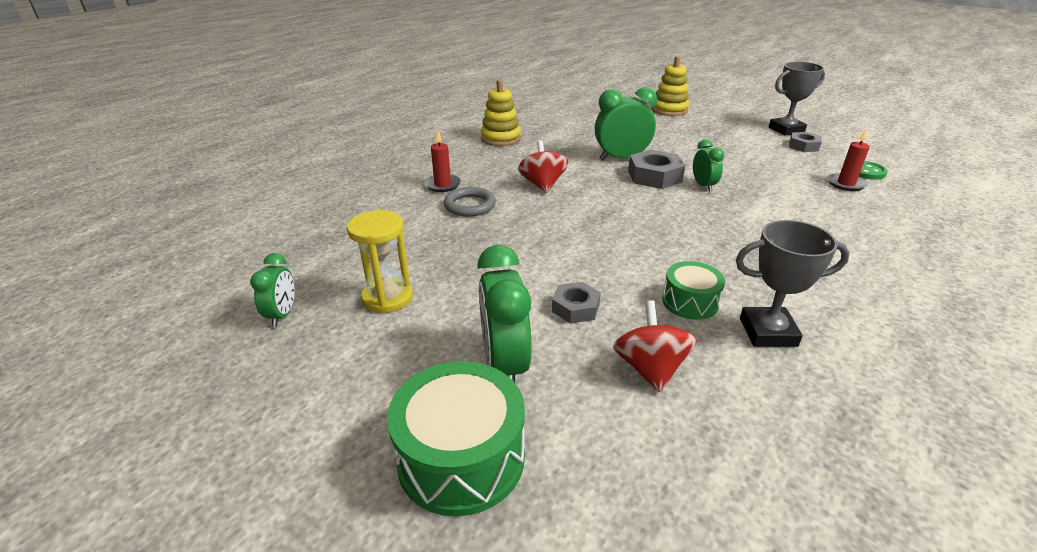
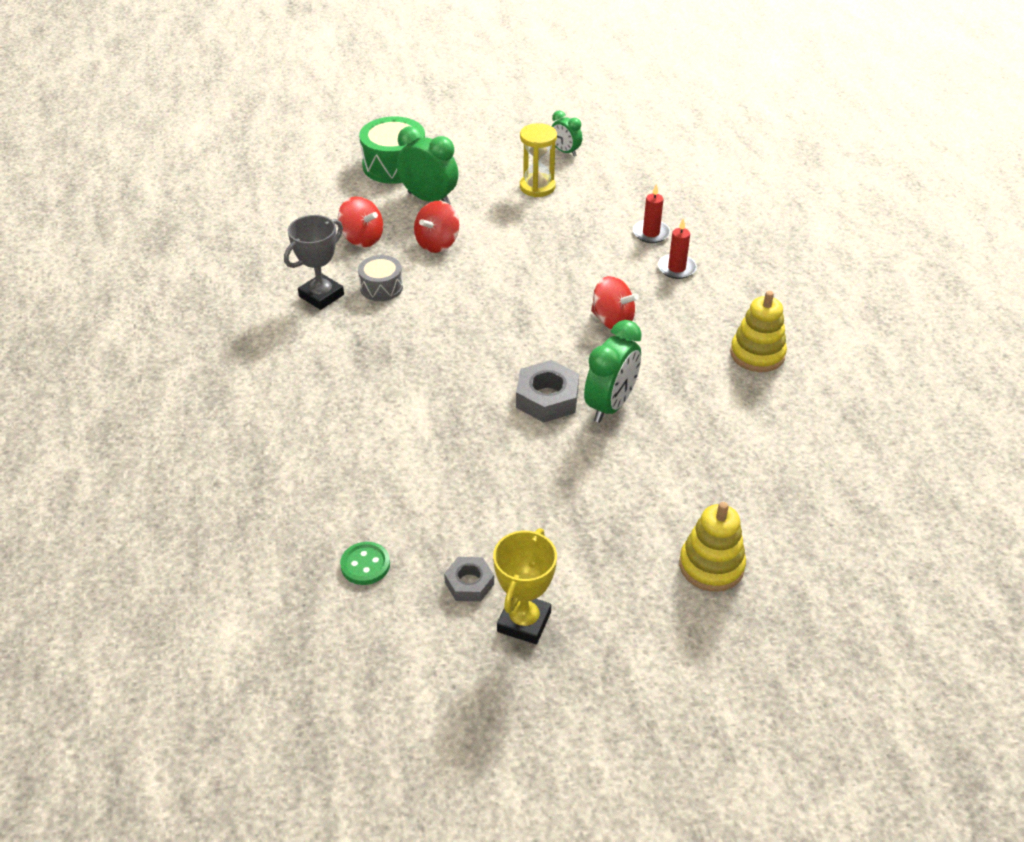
camera: 130 degrees right, 10 degrees up
(470, 205) = (620, 265): grey ring -> none
(575, 308) = (437, 243): grey nut -> red spinning top
(690, 302) = (381, 287): green drum -> grey drum
(703, 186) = (492, 415): green clock -> none
(786, 130) = (524, 622): grey trophy -> yellow trophy
(846, 184) = (371, 518): red candle -> red candle (651, 233)

